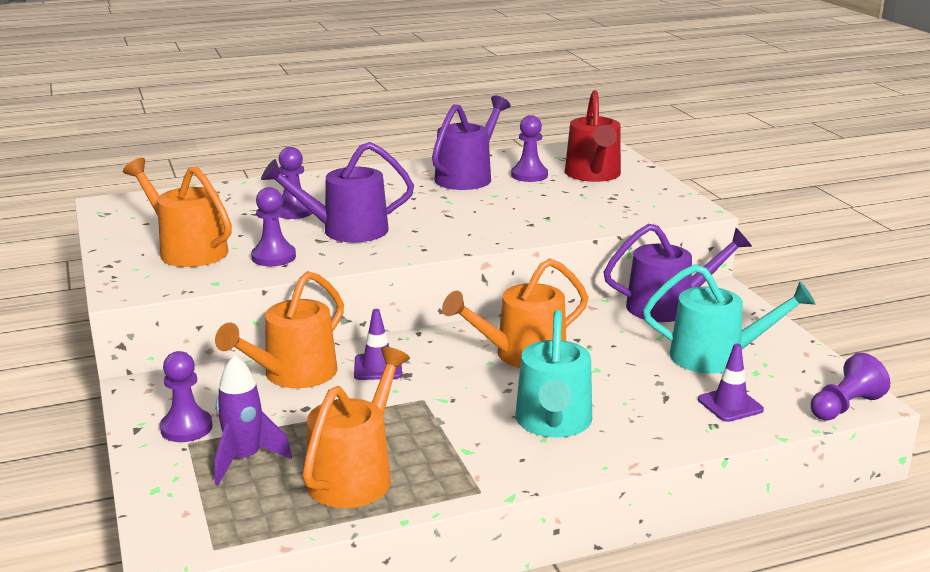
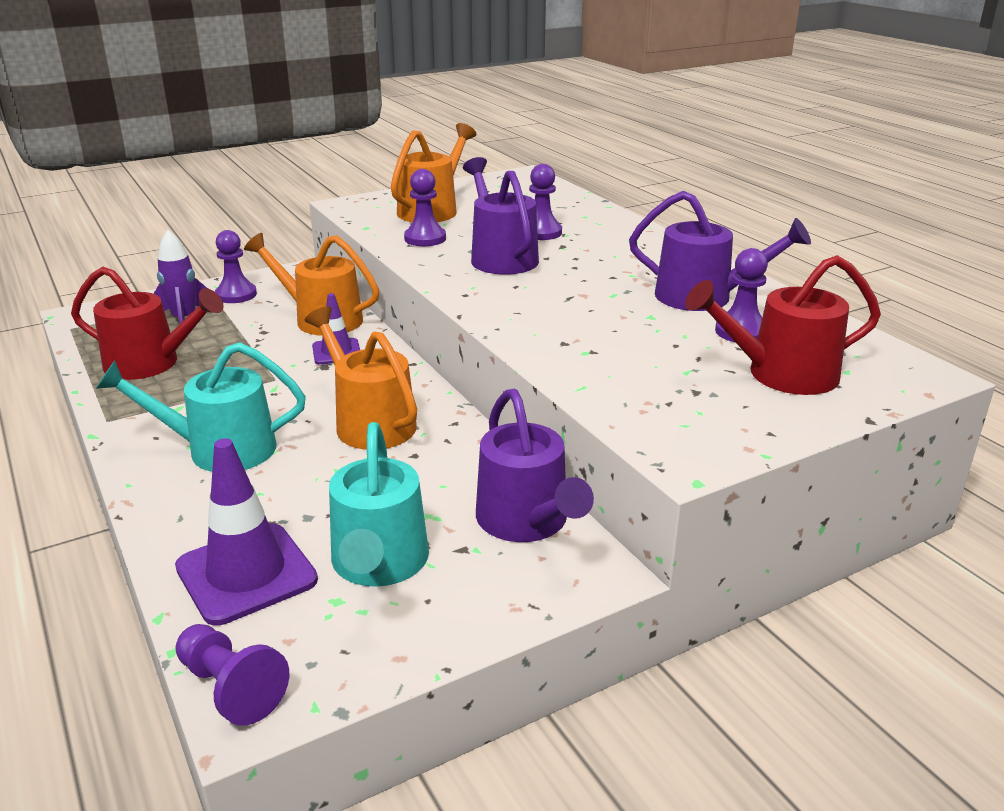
camera: 80 degrees right, 5 degrees up
(355, 475) = (150, 363): orange watering can -> red watering can
(730, 405) = (246, 573): purple traffic cone -> purple traffic cone, size x1.72

